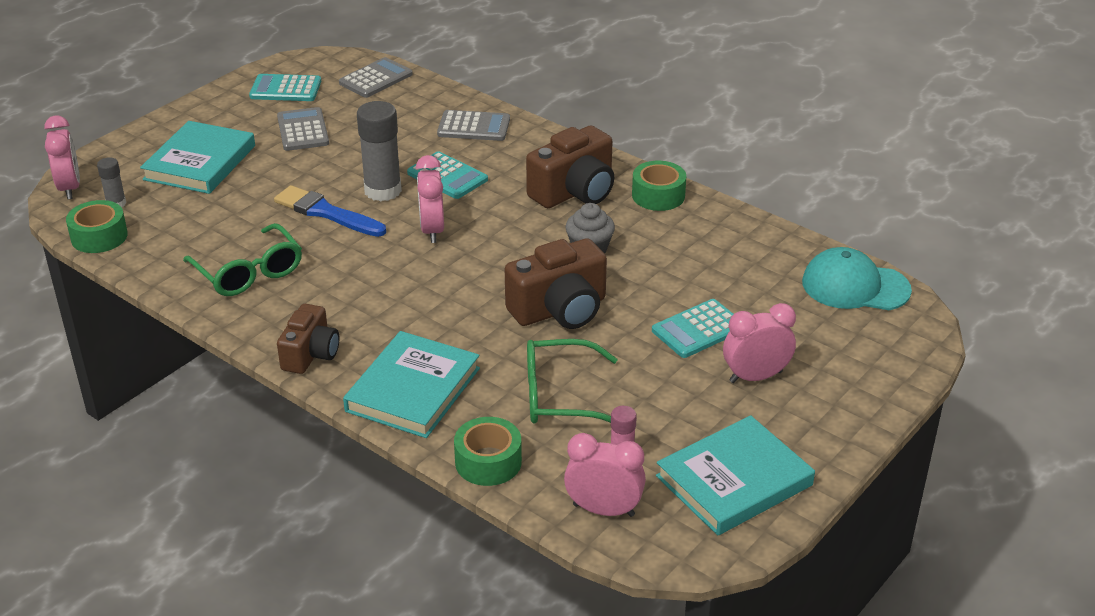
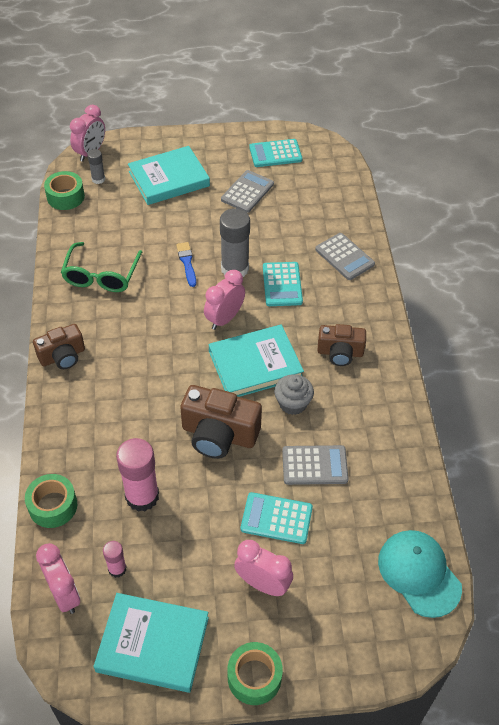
camera: 45 degrees right, 15 degrees up
(285, 89) = (275, 154): turquoise calculator -> turquoise calculator turned 60 degrees counterclockwise
(326, 213) = (187, 262): blue brush -> blue brush, size x0.62
(376, 79) = (334, 179): grey calculator -> grey calculator (314, 465)
(413, 389) = (79, 423): turquoise book -> turquoise book (255, 365)
(561, 396) = (142, 496): green glasses -> pink glue stick
(575, 192) = (340, 353): brown camera -> brown camera, size x0.65
(658, 195) = (387, 395): green tape -> green tape (254, 677)

